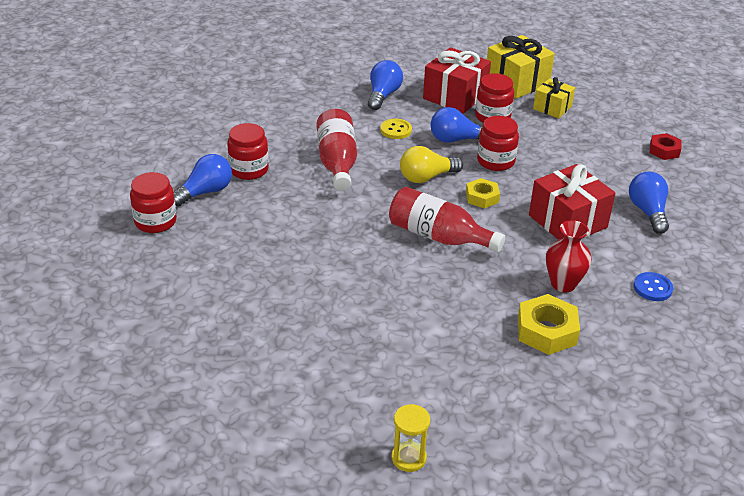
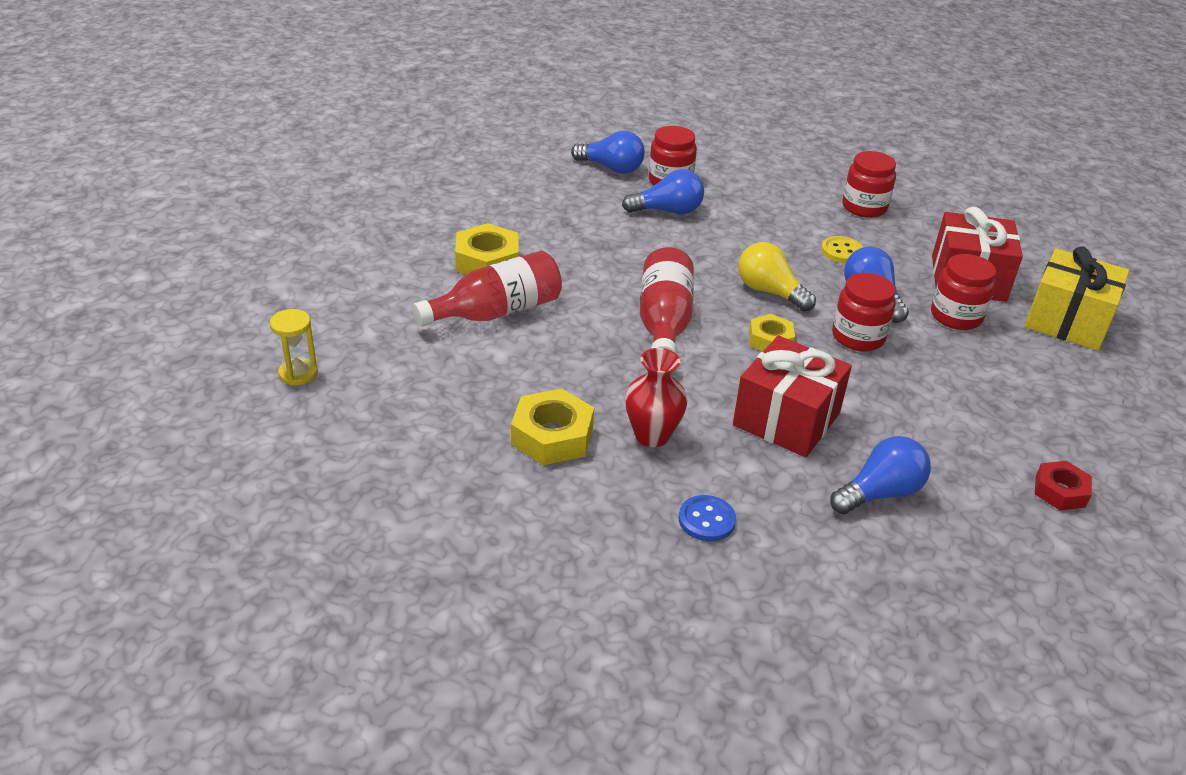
camera: 65 degrees right, 0 degrees up
(155, 221) = (544, 156): red jar -> red jar (864, 207)
(303, 301) = (487, 261): none -> yellow nut
(337, 162) = (736, 228): red bottle -> red bottle (496, 312)
(383, 95) = (904, 228): blue light bulb -> blue light bulb (667, 211)
(552, 107) = (1042, 363): yellow gift -> none

